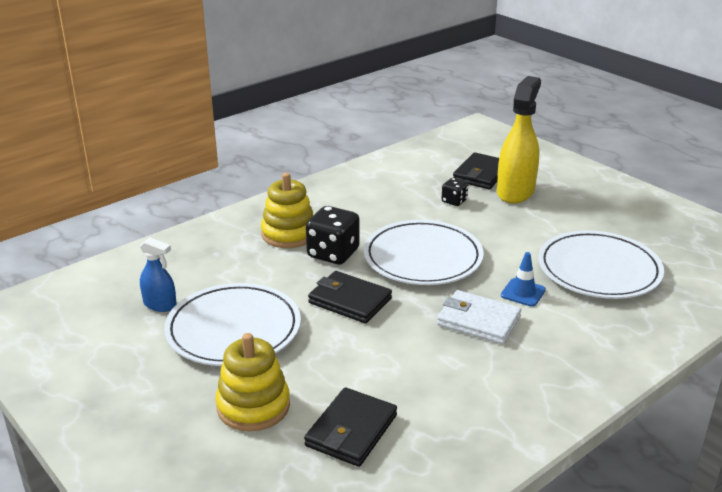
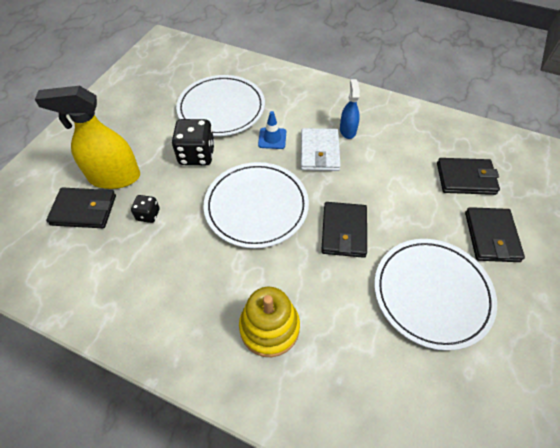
camera: 115 degrees left, 25 degrees up
(160, 305) = (446, 377): blue spray bottle -> blue spray bottle (347, 130)
(253, 406) = (491, 236): yellow stacking toy -> black wallet
(333, 254) = (284, 272): black dice -> black dice (197, 155)

